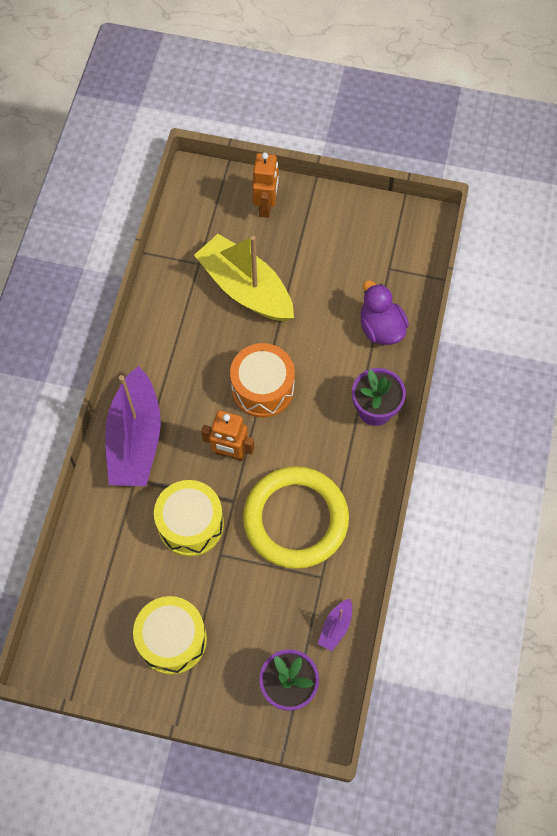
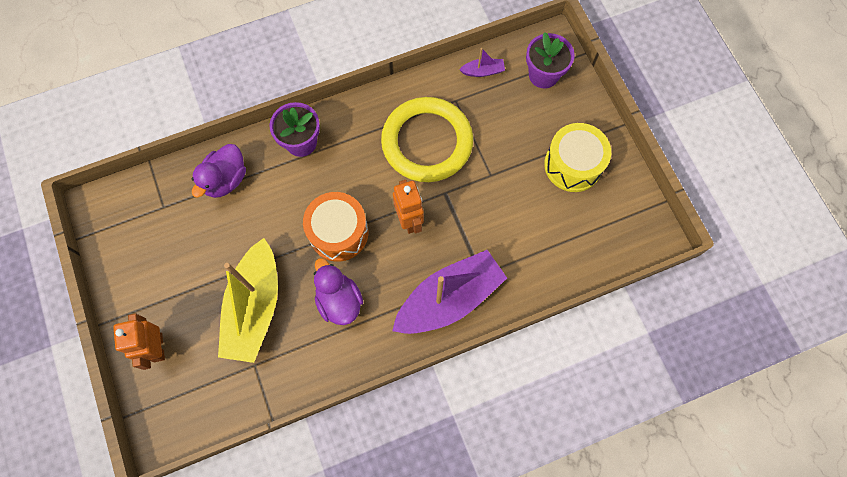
camera: 125 degrees left, 5 degrees up
(190, 524) = (484, 210): yellow drum -> none
(202, 353) = (339, 300): none -> purple duck
(266, 206) = (157, 347): orange robot -> orange robot turned 75 degrees counterclockwise

